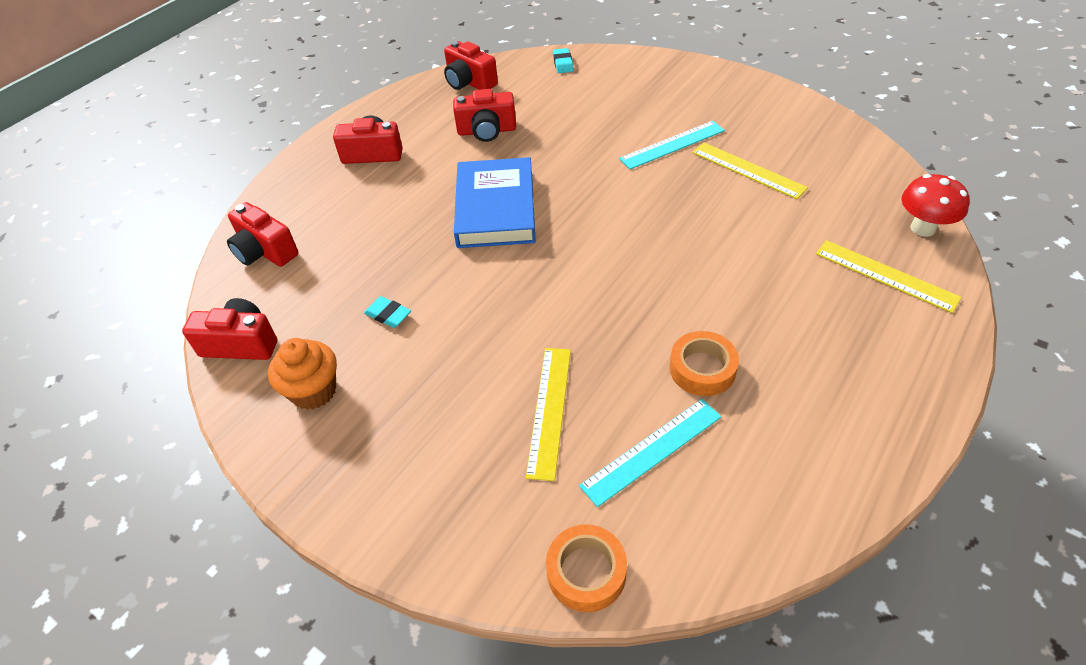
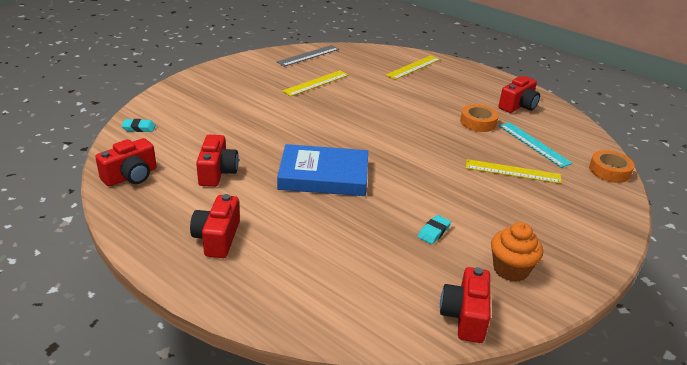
camera: 90 degrees left, 15 degrees down
(265, 251) = (346, 309): red camera -> red camera (518, 106)
(672, 144) = (278, 101): turquoise ruler -> none
(843, 149) = (308, 56): none -> grey ruler
(922, 228) = (380, 52): red mushroom -> none

